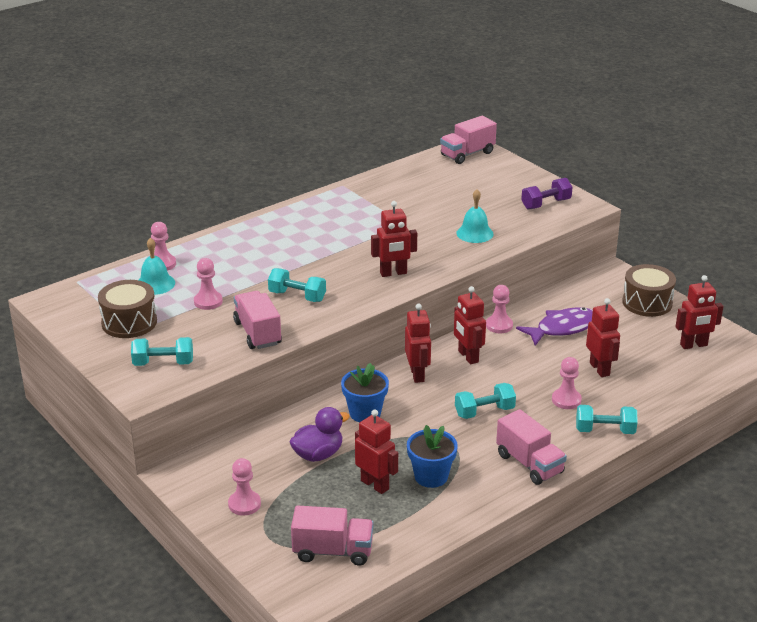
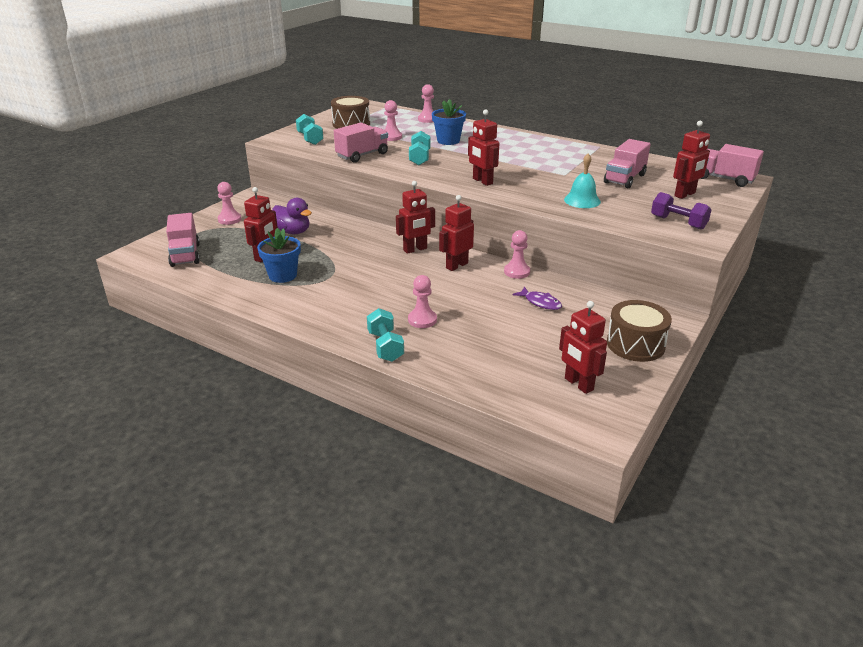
camera: 70 degrees right, 0 degrees up
(155, 284) = (401, 122): turquoise bell -> none
(365, 413) = (351, 239): blue flower pot -> blue flower pot (448, 141)
(484, 412) = (381, 284): turquoise dumbbell -> none
(529, 464) = (316, 315): pink truck -> pink truck (624, 179)
(562, 328) = (540, 302): purple fish -> purple fish, size x0.59
(600, 369) = (486, 331): red robot -> red robot (685, 195)

